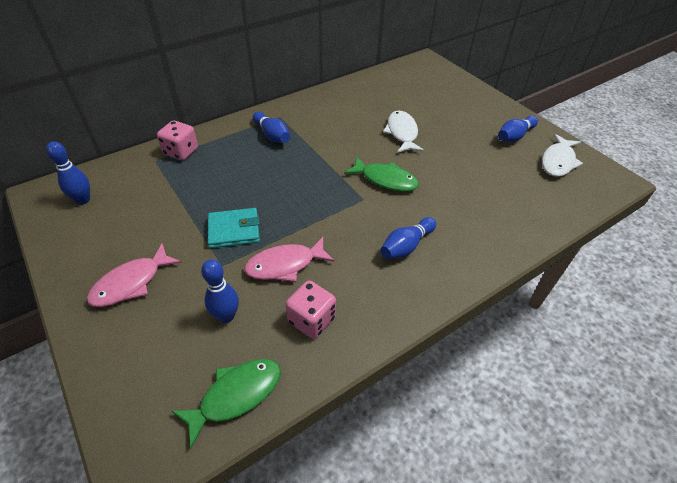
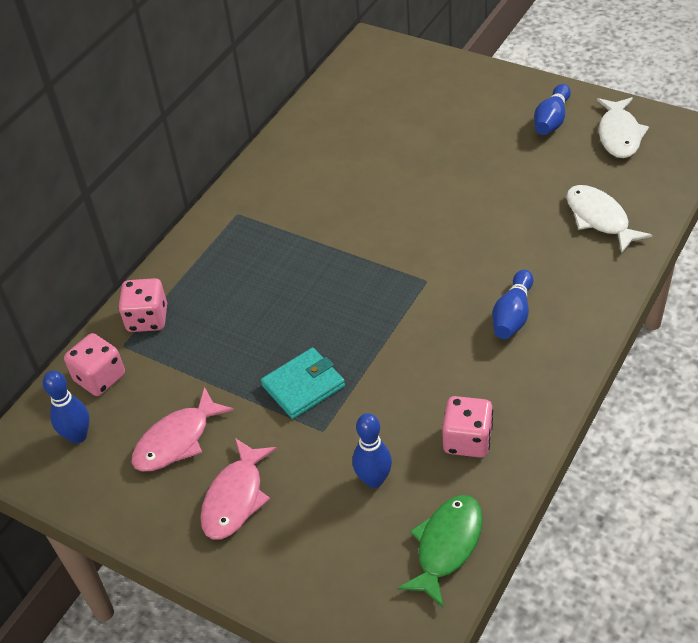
camera: 20 degrees left, 0 degrees up
(126, 173) = (100, 378): none -> pink dice
(272, 135) = (249, 245): blue bowling pin -> none
(285, 265) = (395, 397): pink fish -> pink fish (177, 440)
(385, 180) = (435, 244): green fish -> none
(402, 133) = (413, 172): white fish -> white fish (599, 219)

